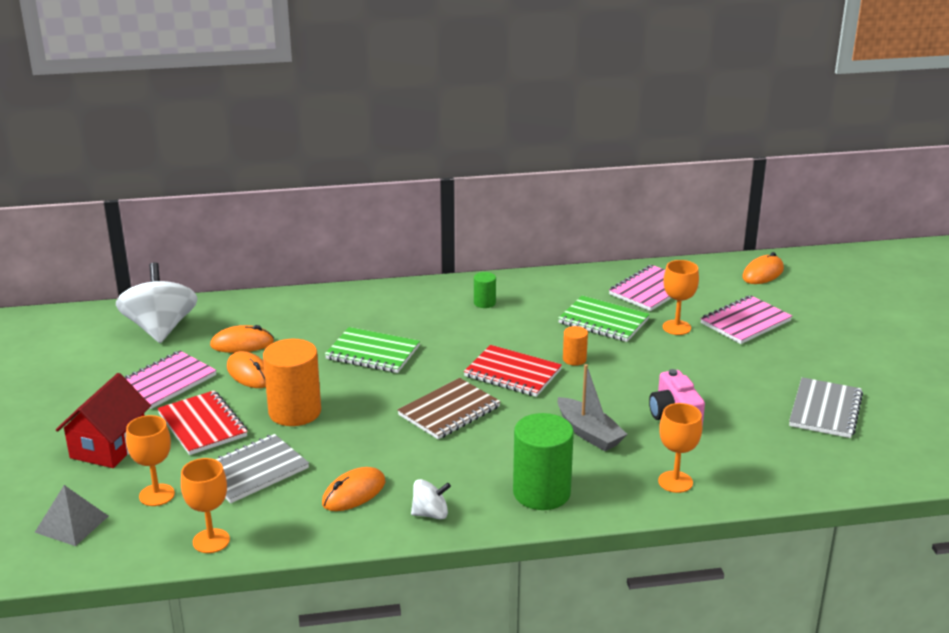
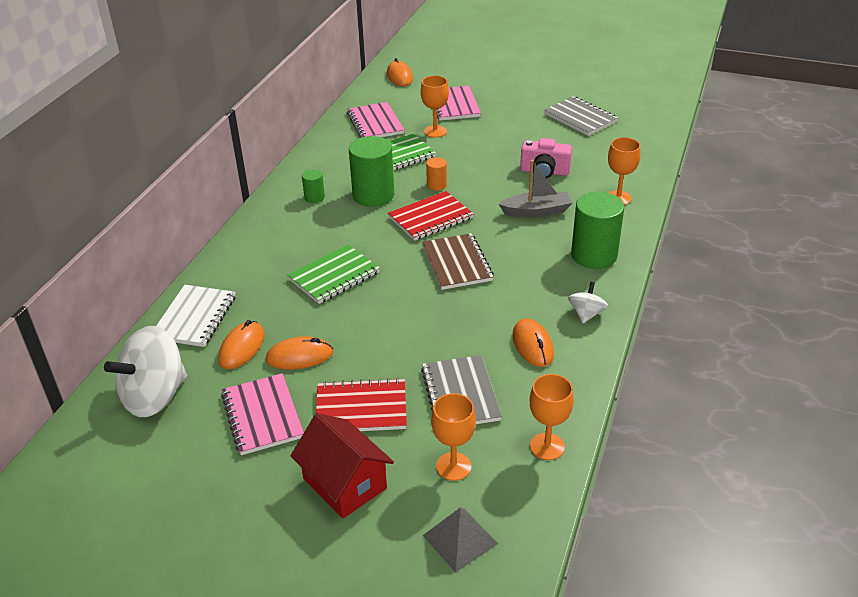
camera: 60 degrees left, 10 degrees up
(160, 329) = (155, 396): white spinning top -> white spinning top turned 60 degrees counterclockwise
(264, 310) = (195, 317): none -> white notebook
(295, 412) = (388, 345): orange cylinder -> none
(519, 331) = (373, 195): none -> green cylinder

